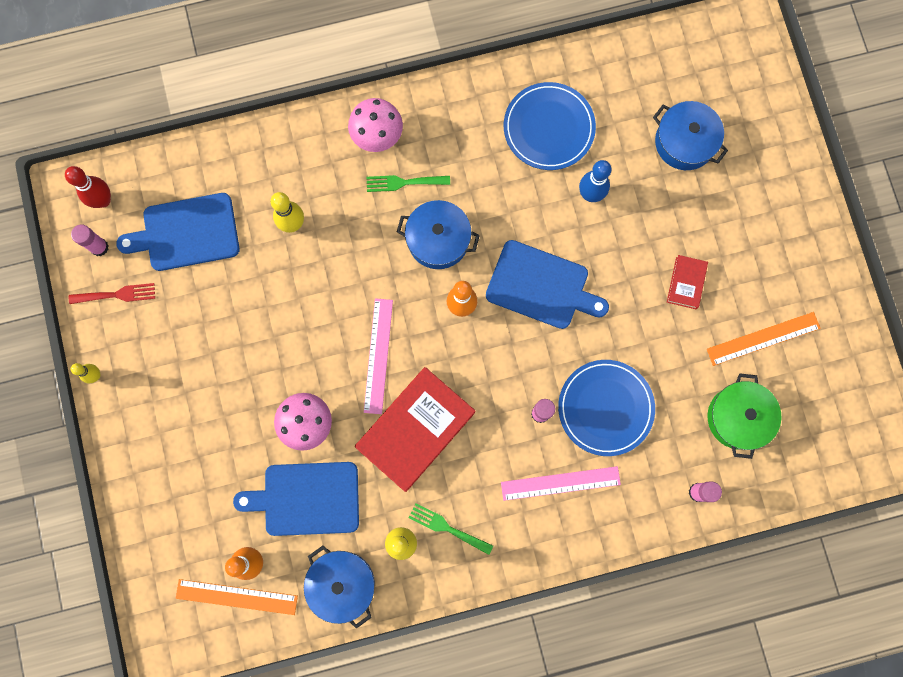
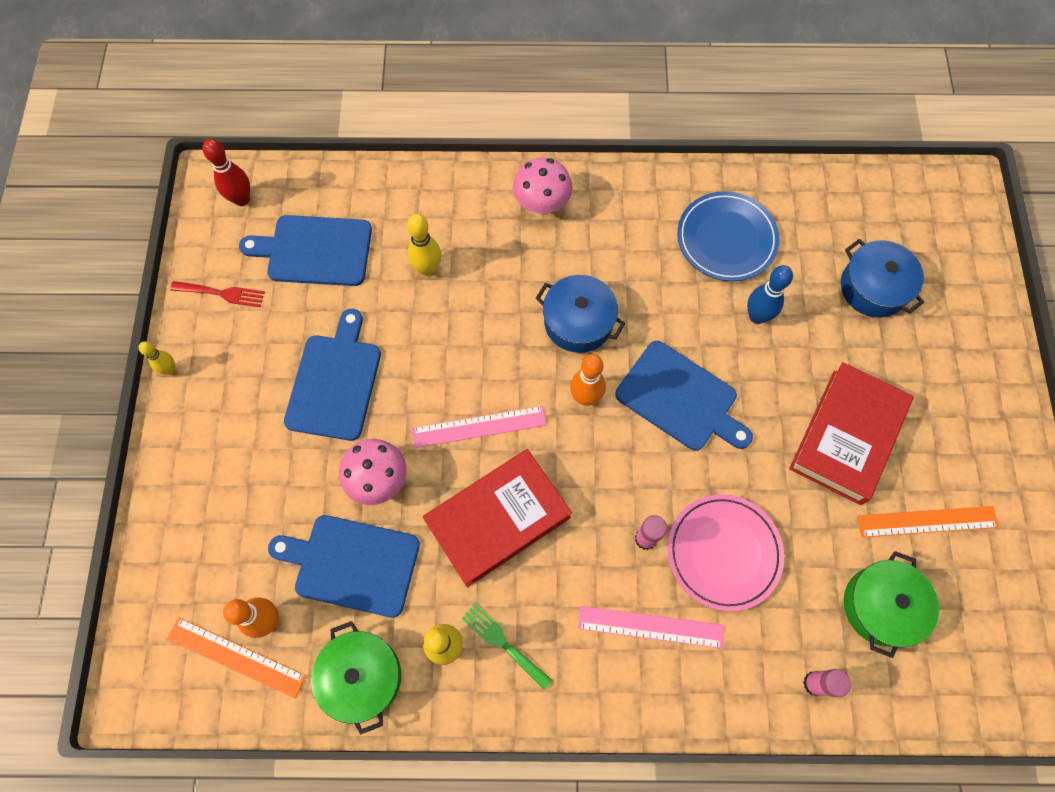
camera: 15 degrees right, 10 degrees down
(99, 247) = (221, 243): pink glue stick -> none
(243, 349) = (335, 382): none -> blue cutting board
(342, 584) = (362, 677): blue pot -> green pot
(378, 355) = (479, 427): pink ruler -> pink ruler turned 60 degrees clockwise
(403, 182) = (557, 256): green fork -> none
(605, 408) = (723, 552): blue plate -> pink plate
(686, 283) = (846, 436): red book -> red book, size x2.14

